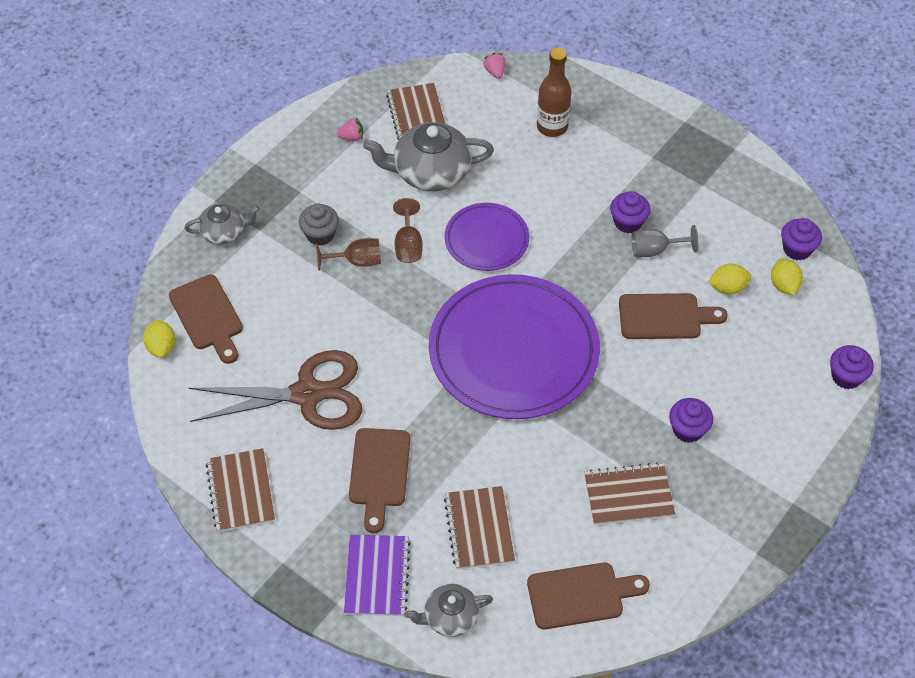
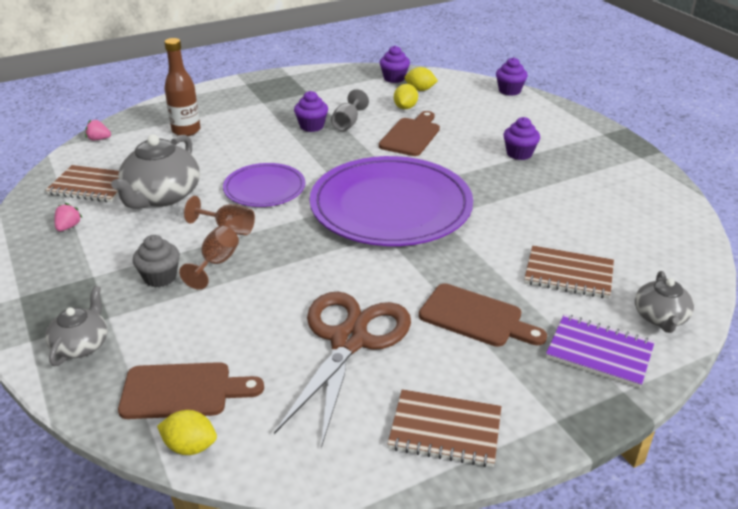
camera: 65 degrees left, 20 degrees down
(581, 595) = (656, 240): brown cutting board -> none
(628, 495) = (567, 193): brown notebook -> none

